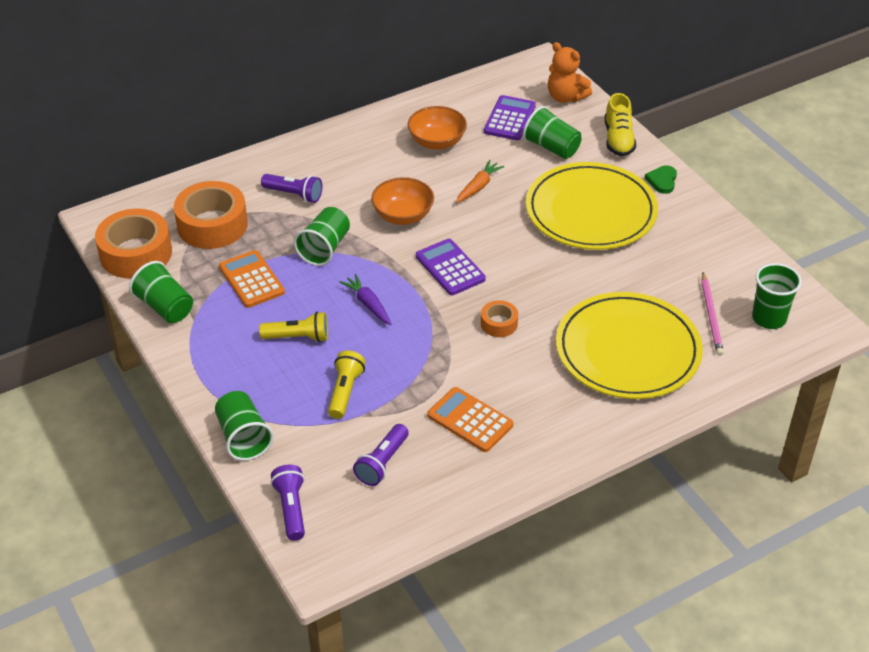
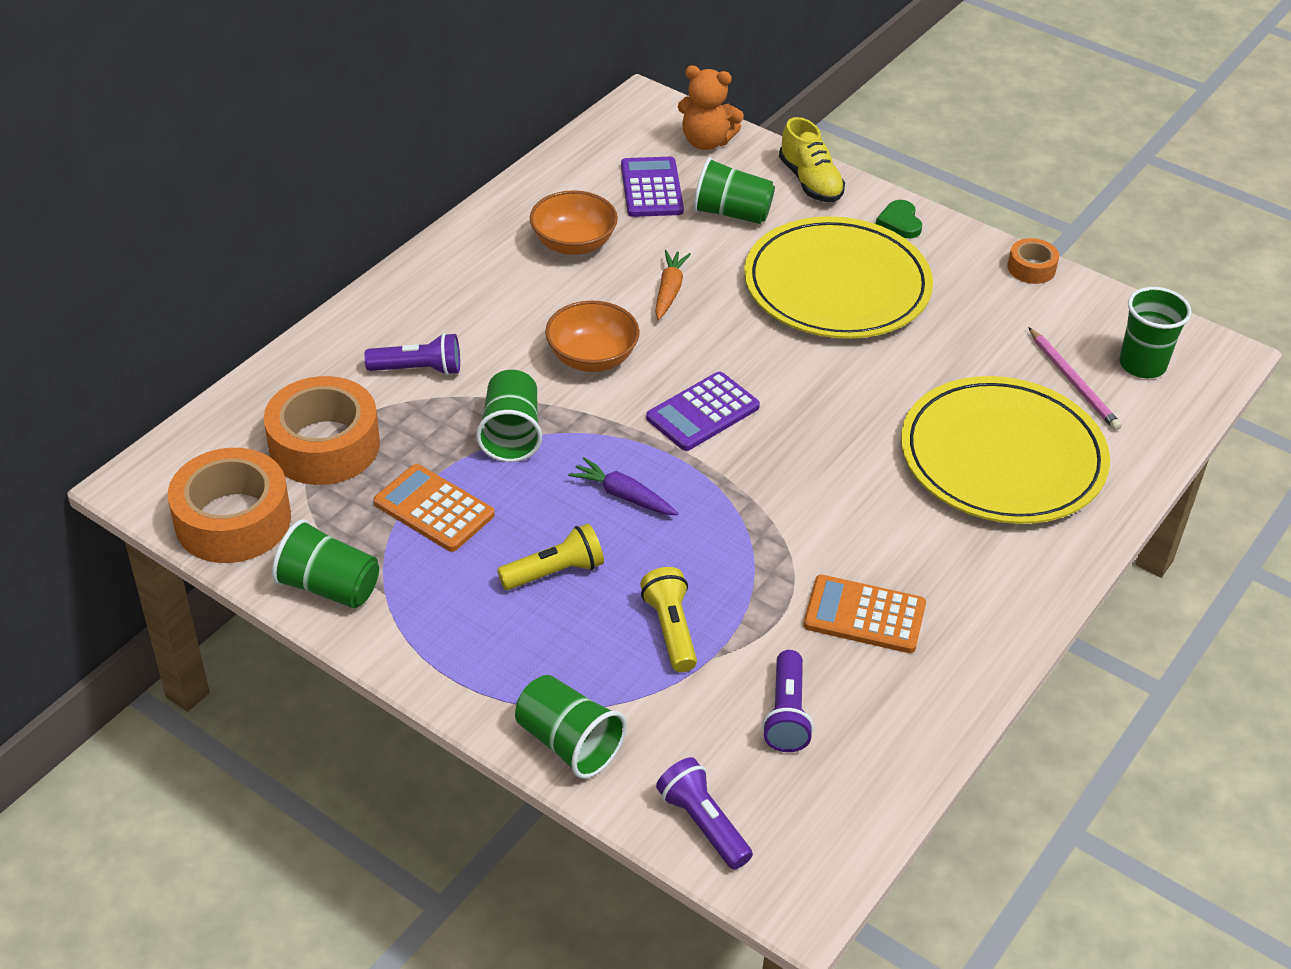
camera: 25 degrees left, 0 degrees up
(450, 268) = (703, 412): purple calculator -> purple calculator turned 75 degrees counterclockwise
(499, 323) = (816, 470): orange tape -> orange tape (1031, 268)

